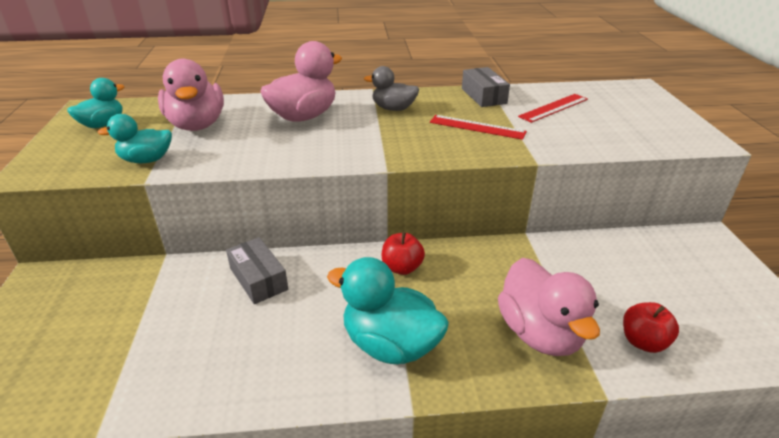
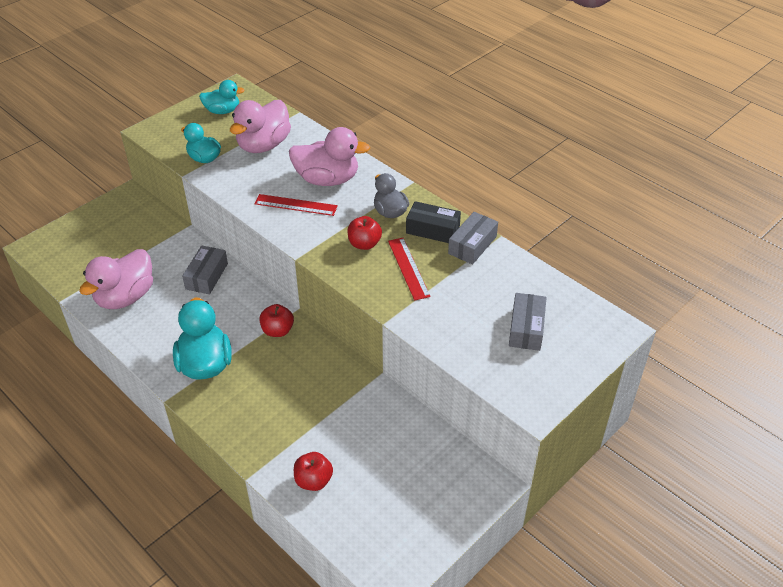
camera: 50 degrees right, 10 degrees up
(417, 133) = (364, 244): none -> red apple
(443, 102) = (432, 230): none -> black box
(540, 333) = (275, 426): pink duck -> pink duck (125, 297)
(554, 108) = (497, 293): red ruler -> red ruler (296, 205)
(608, 112) = (526, 328): none -> grey box

